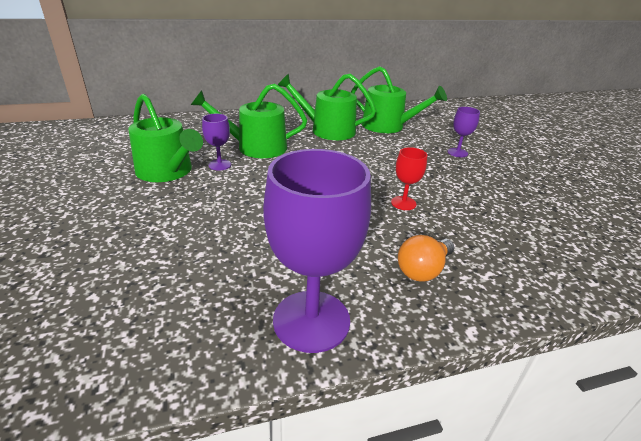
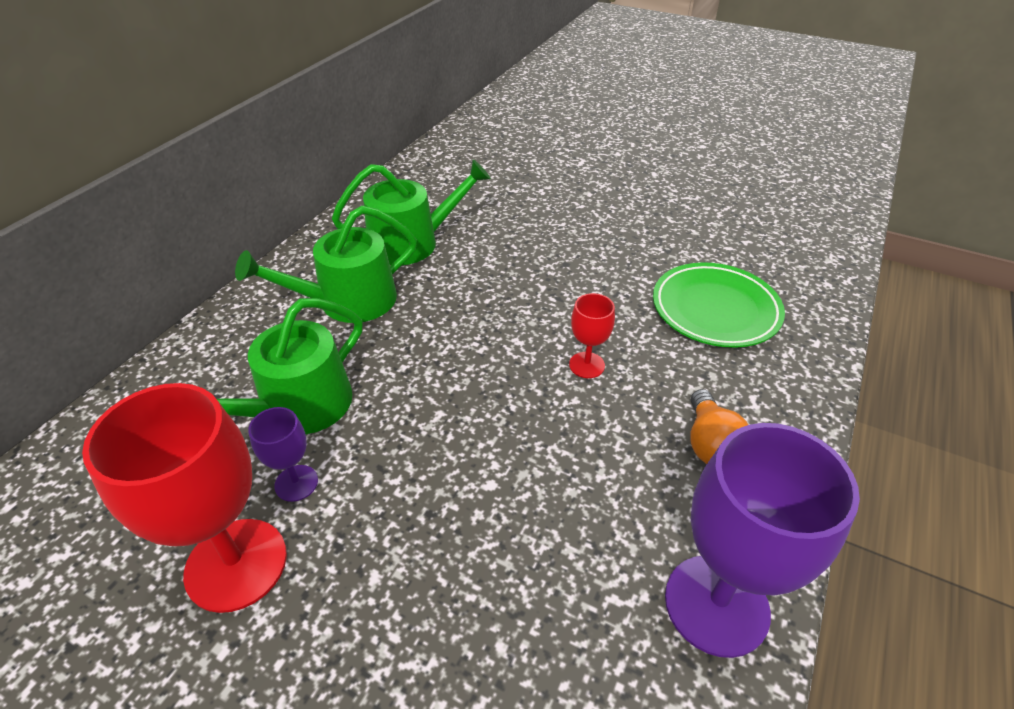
camera: 45 degrees left, 10 degrees up
(167, 172) = (236, 564): green watering can -> red goblet
(457, 152) = (538, 241): purple goblet -> none
(531, 228) = (715, 310): none -> green plate

